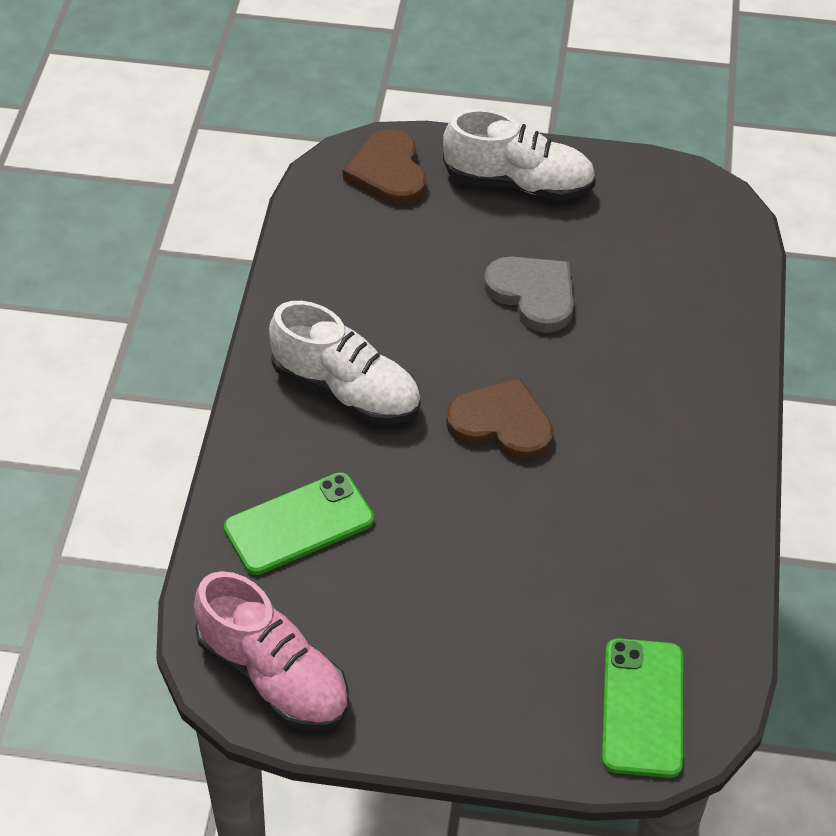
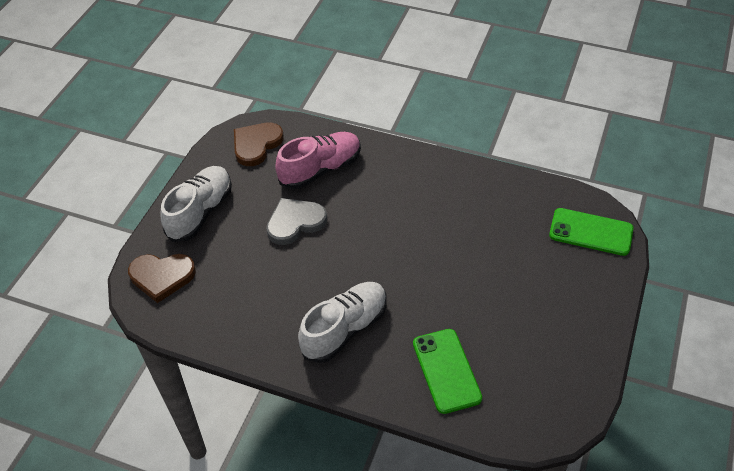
camera: 75 degrees left, 0 degrees up
(273, 676) = (558, 400): pink shoe -> pink shoe (320, 169)
(501, 424) = (391, 256): brown heart -> brown heart (256, 145)

